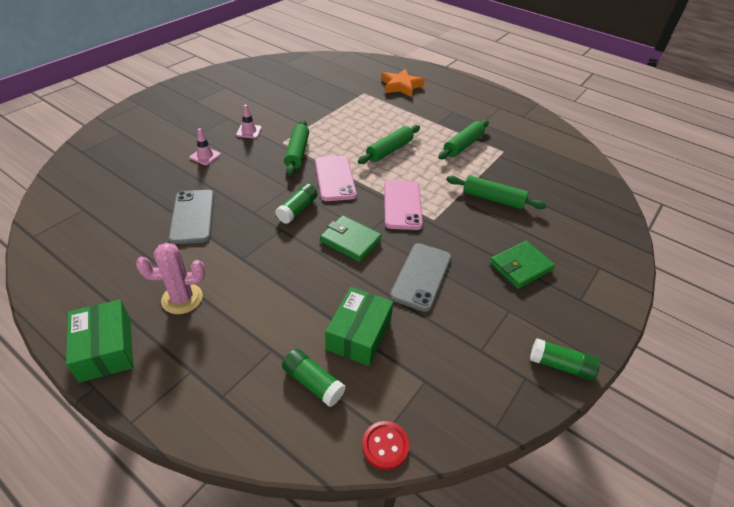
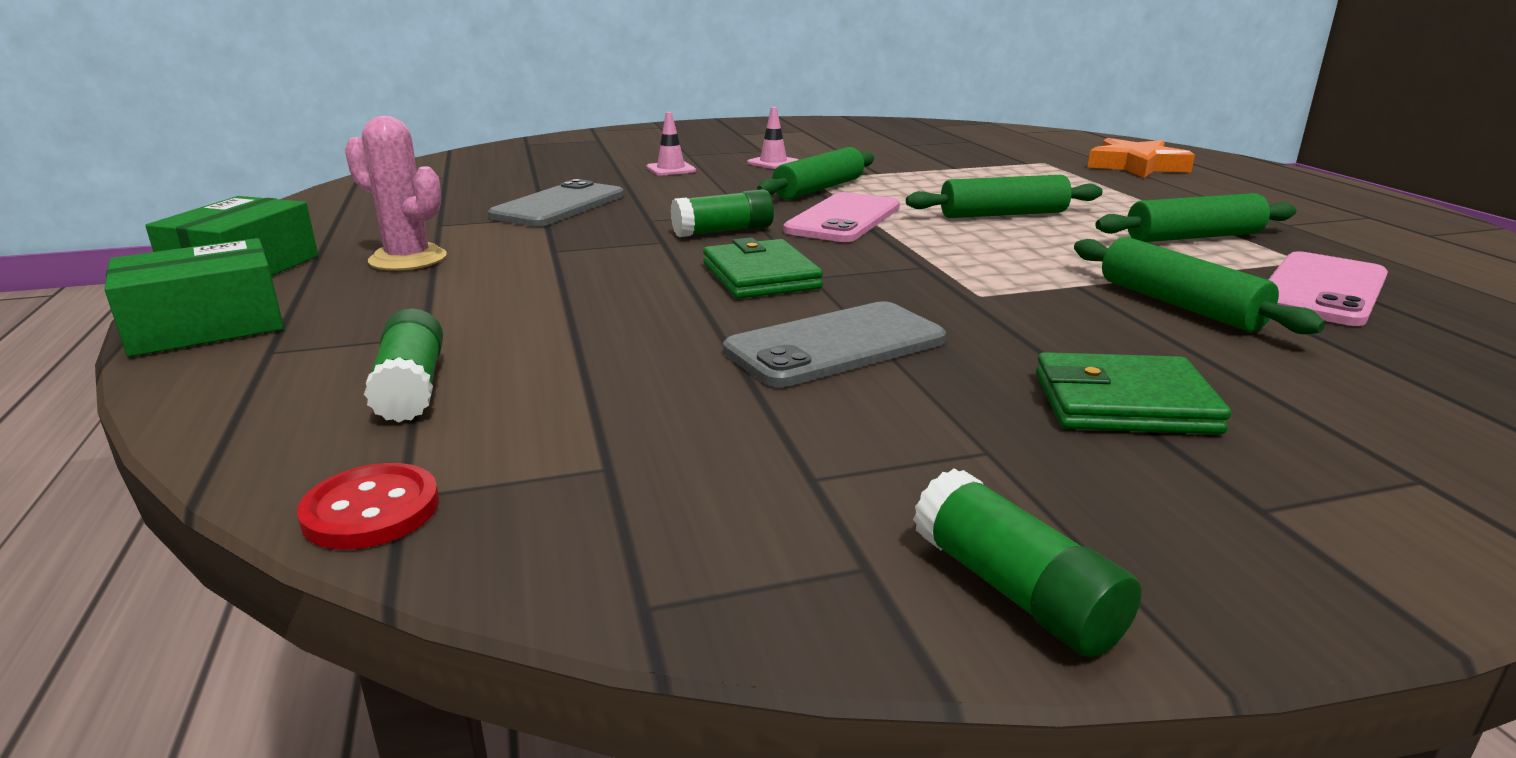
camera: 40 degrees right, 20 degrees down
(359, 334) = (588, 367): green box -> green box (206, 326)
(402, 205) = (934, 266): pink phone -> pink phone (1322, 290)

